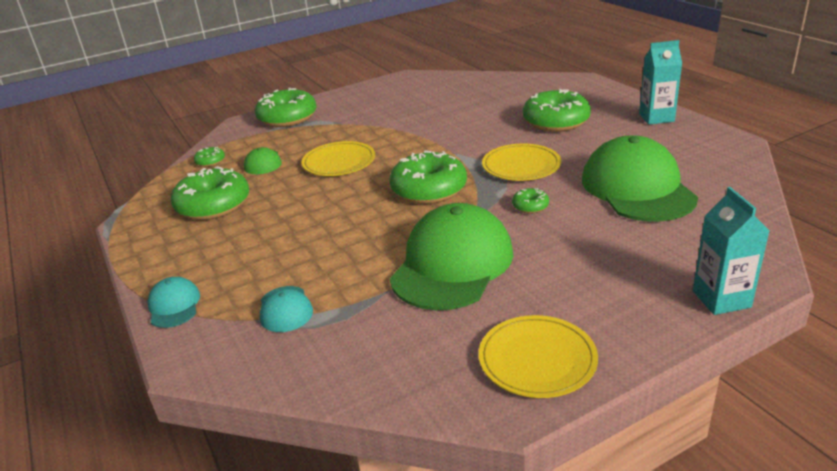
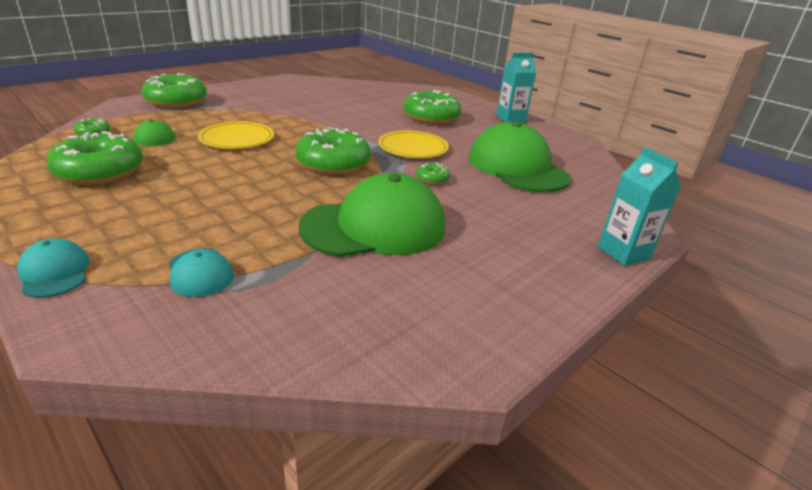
camera: 20 degrees left, 0 degrees up
(452, 264) = (374, 226): green cap -> green cap turned 60 degrees clockwise
(537, 359) = (487, 312): yellow plate -> none

